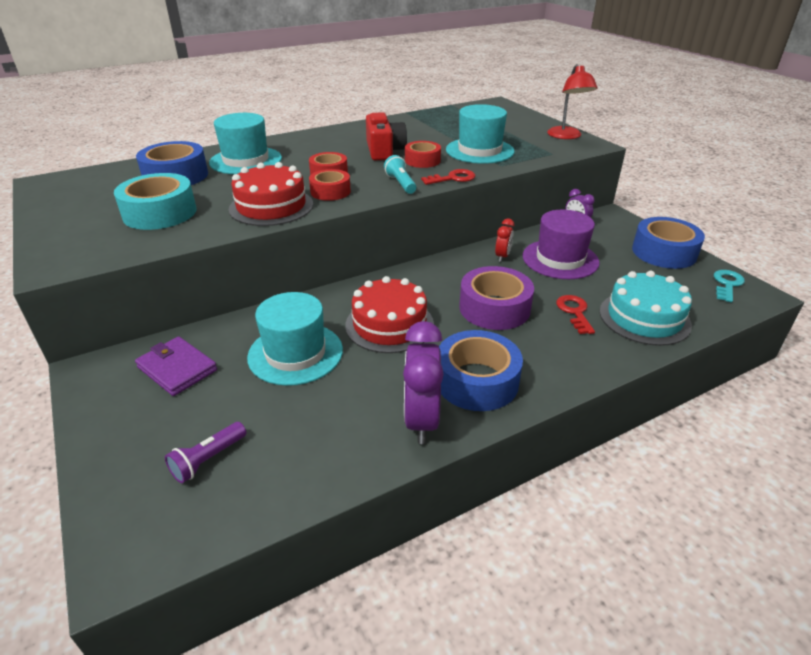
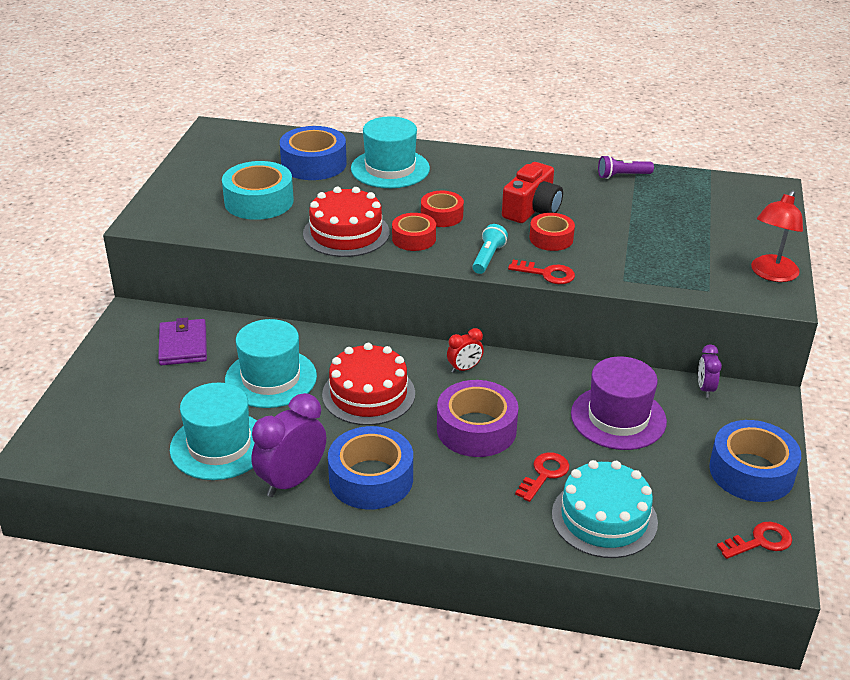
camera: 40 degrees right, 0 degrees up
(208, 460) = (135, 422): purple flashlight -> purple flashlight (622, 176)
(479, 151) = (632, 251): turquoise hat -> turquoise hat (219, 446)
(502, 256) = (562, 384): red clock -> red clock (464, 368)
(727, 284) = (760, 541): turquoise key -> red key

